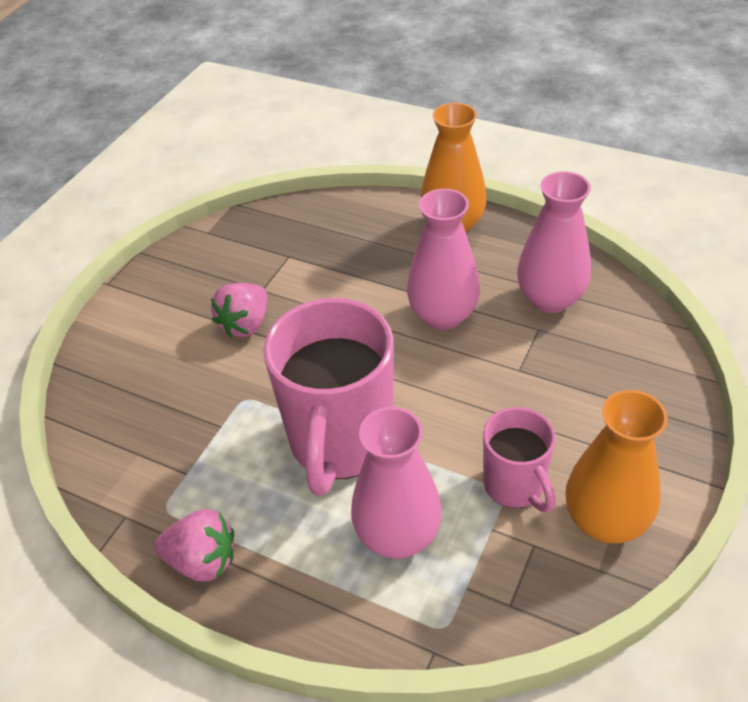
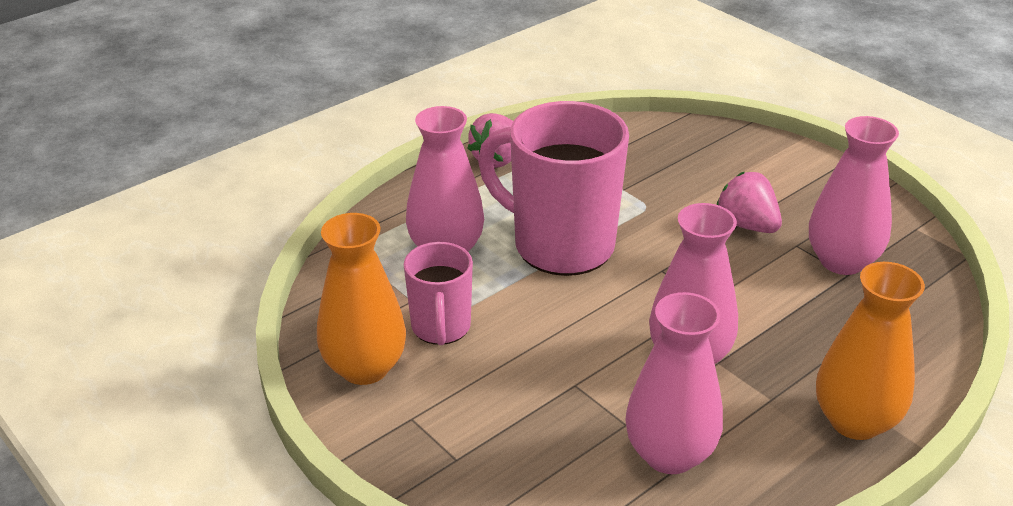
camera: 110 degrees right, 10 degrees down
(272, 261) = (842, 261): none -> pink vase
(515, 486) = (441, 328): pink mug -> pink mug turned 90 degrees counterclockwise

